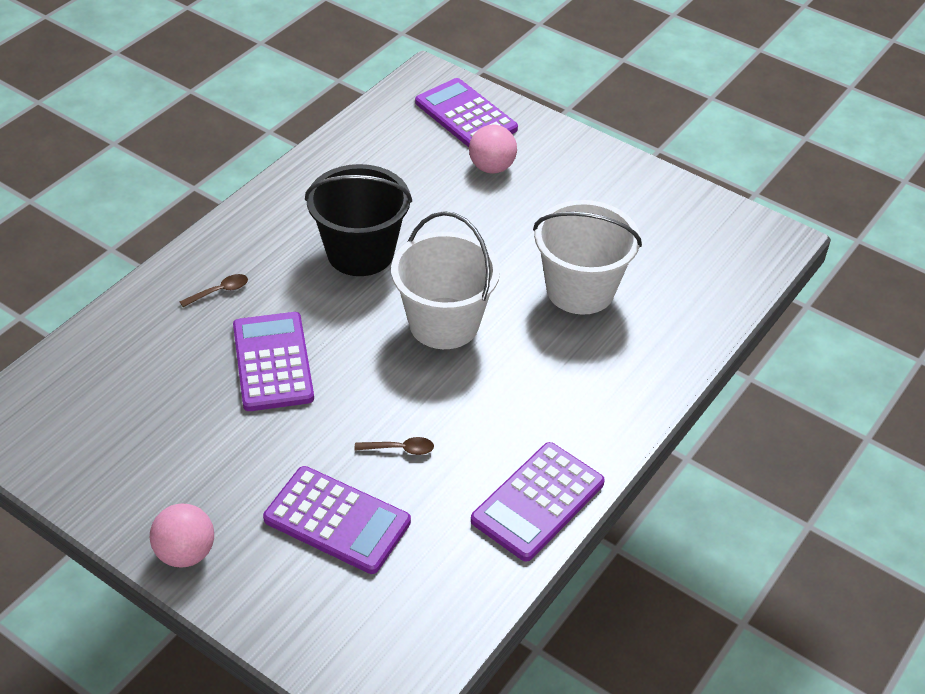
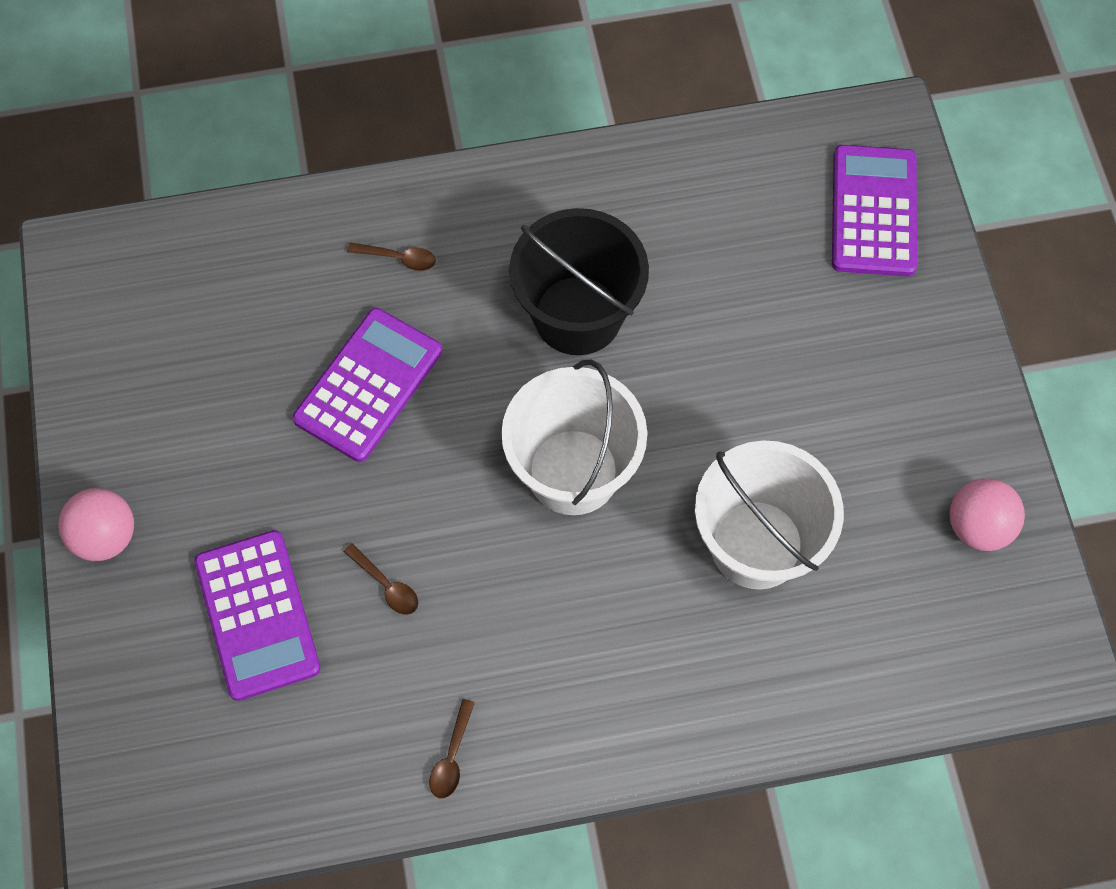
camera: 45 degrees right, 20 degrees up
(491, 167) = (829, 306): pink ball -> pink ball (978, 526)
(538, 502) = (452, 757): purple calculator -> brown spoon

